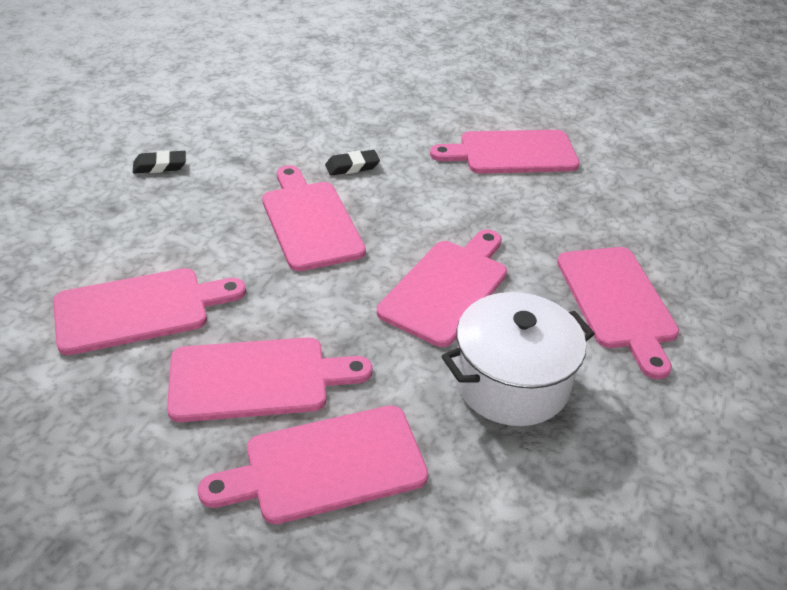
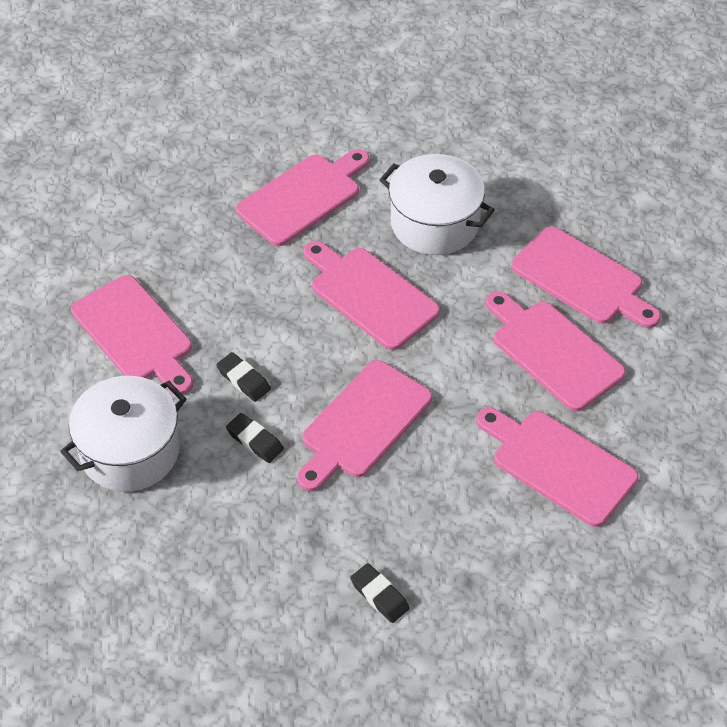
camera: 120 degrees left, 10 degrees up
(400, 116) = (130, 451): none -> white pot
(416, 183) = (243, 380): none -> black eraser
(447, 288) = (370, 295): pink cutting board -> pink cutting board turned 45 degrees clockwise

